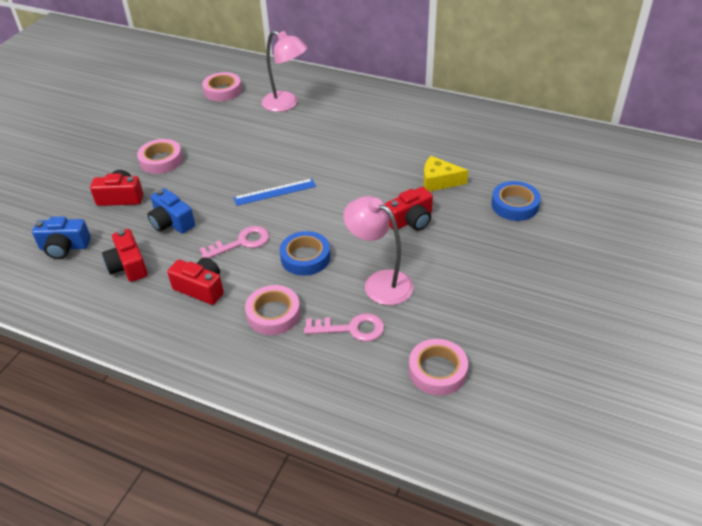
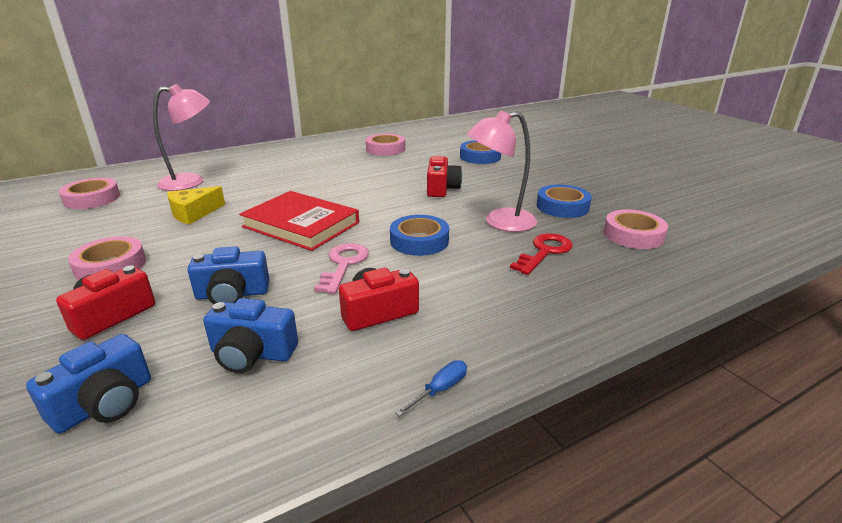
camera: 55 degrees left, 15 degrees down
(128, 266) = (252, 354): red camera -> blue camera
(149, 351) = (440, 390): none -> blue screwdriver
(273, 314) = (478, 282): pink tape -> pink tape (385, 149)
(275, 192) = (301, 225): blue ruler -> red book
(351, 328) = (544, 252): pink key -> red key
(439, 181) = (413, 167): yellow cheese -> yellow cheese (194, 213)
(452, 306) = (562, 206): none -> blue tape

